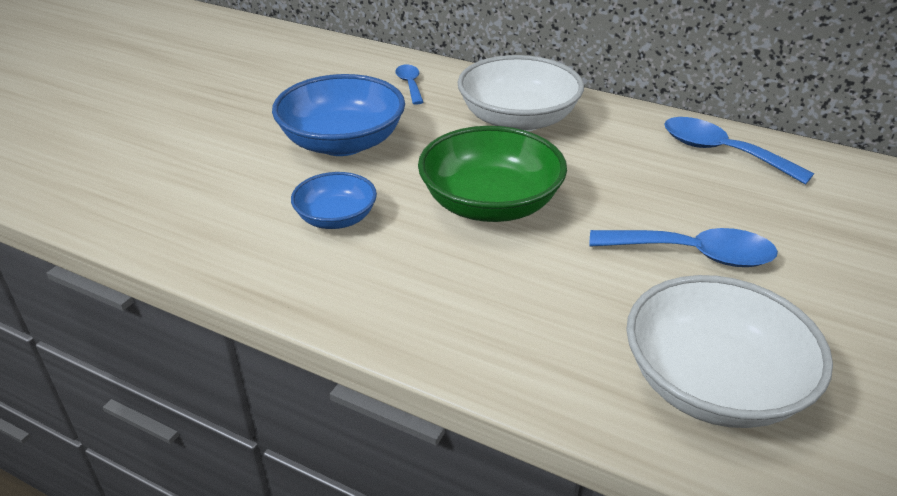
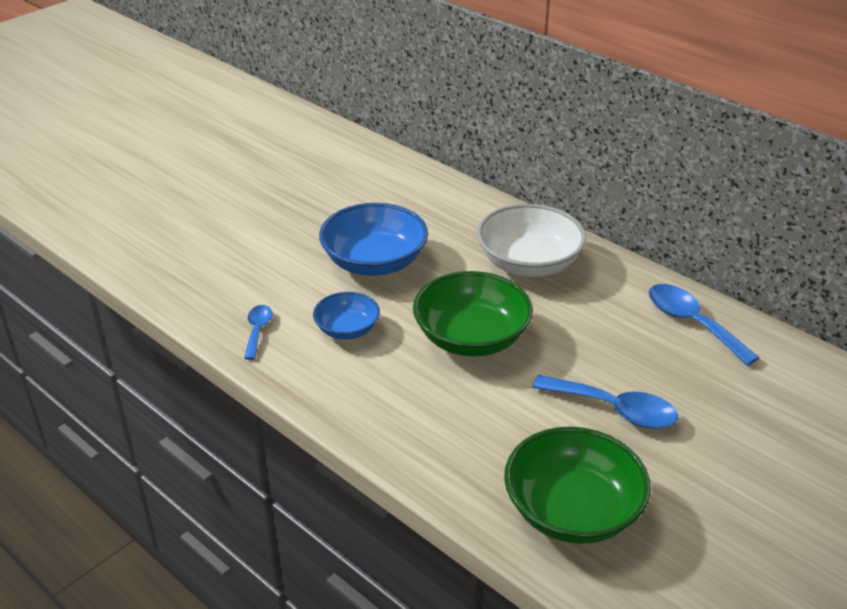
camera: 15 degrees right, 0 degrees up
(410, 84) = (450, 213): blue spoon -> blue spoon (258, 330)
(713, 384) = (572, 510): white bowl -> green bowl

